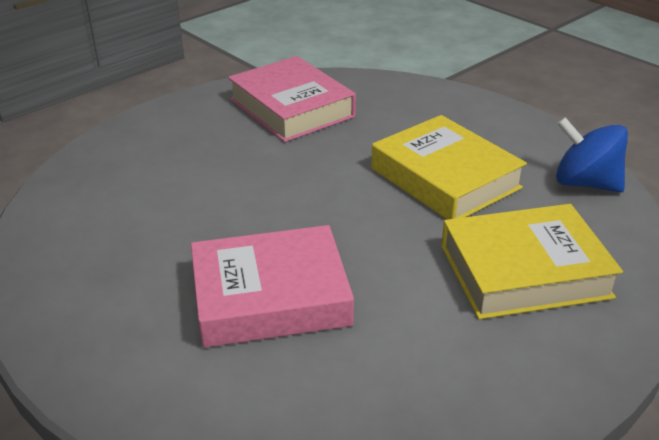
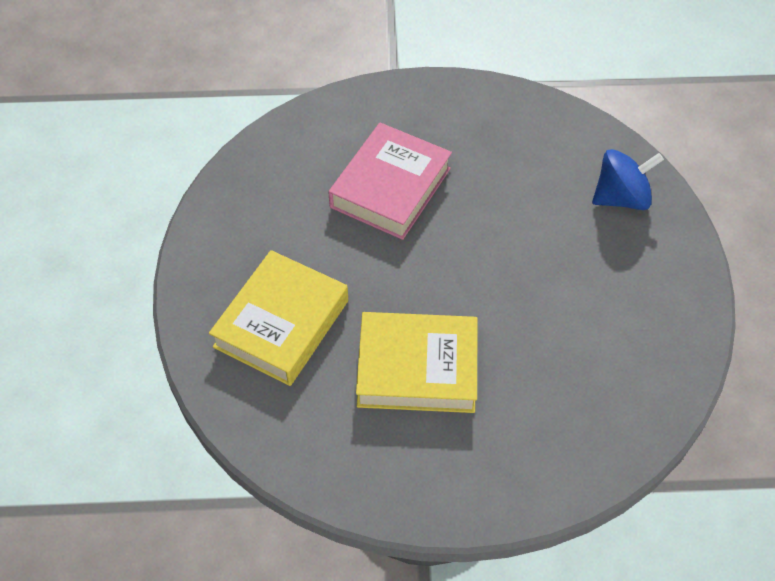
camera: 130 degrees right, 20 degrees up
(291, 108) = (622, 345): pink book -> none
(585, 183) = (319, 457): blue spinning top -> blue spinning top (621, 198)

